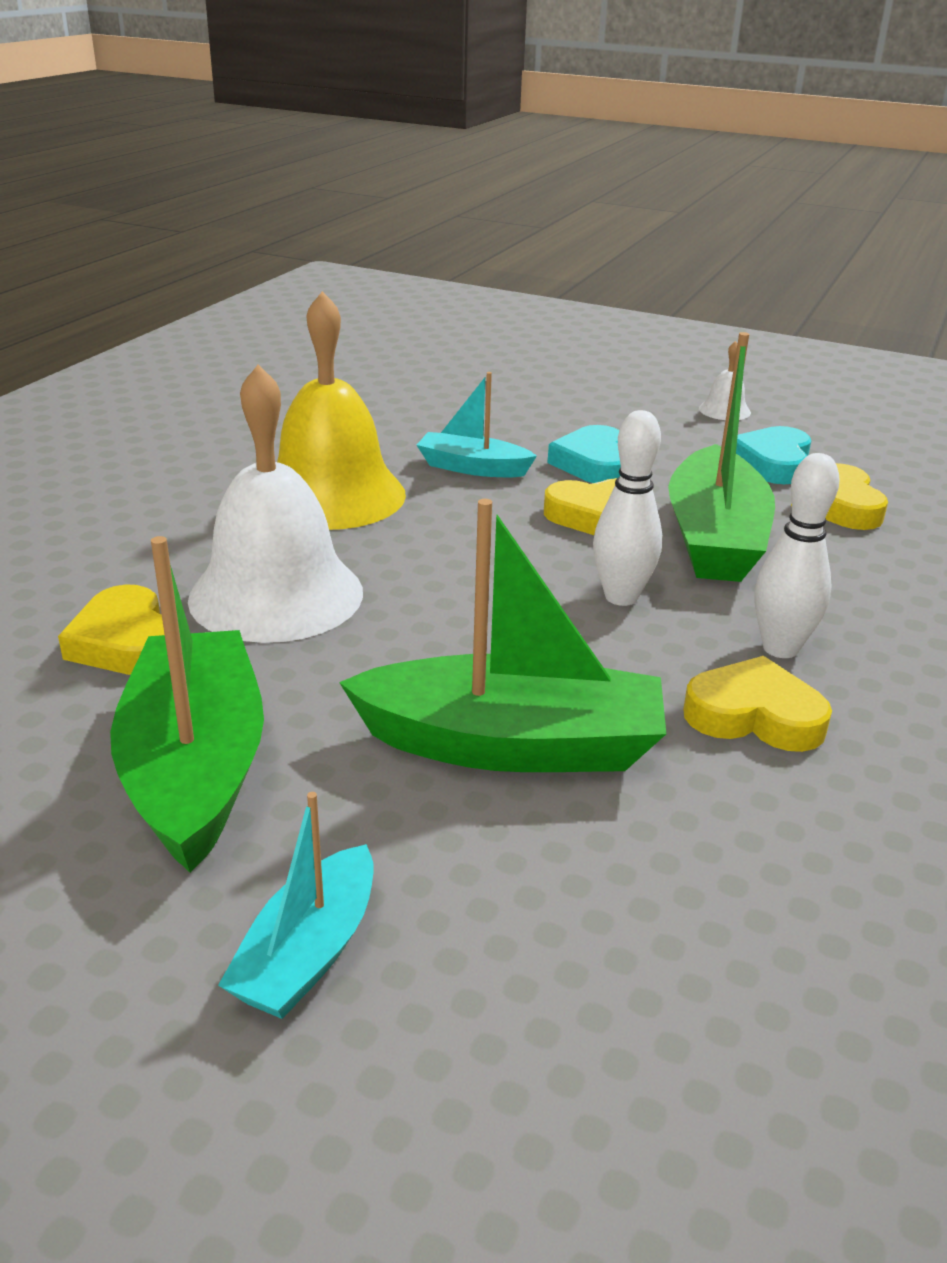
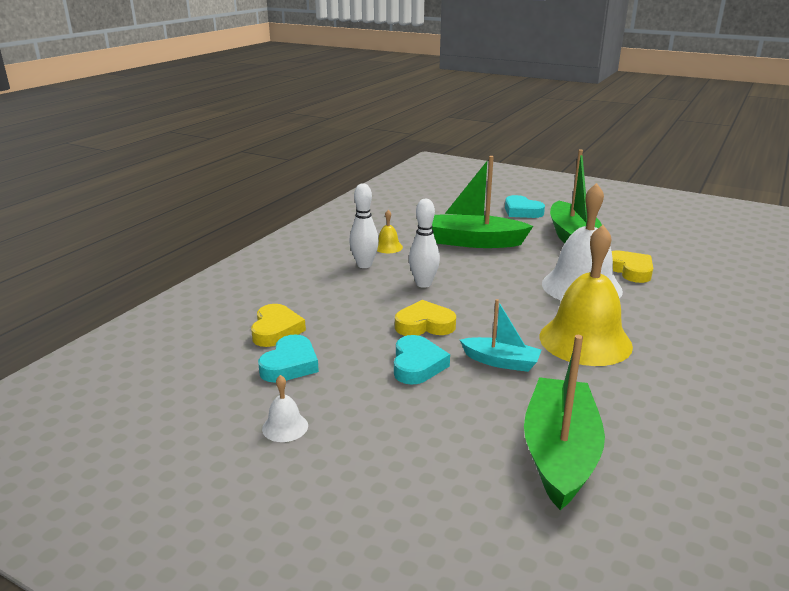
camera: 175 degrees left, 5 degrees down
(308, 953) = (522, 211): turquoise boat -> turquoise heart
(714, 538) = (364, 311): green boat -> green boat (559, 453)
(754, 716) = (388, 247): yellow heart -> yellow bell

